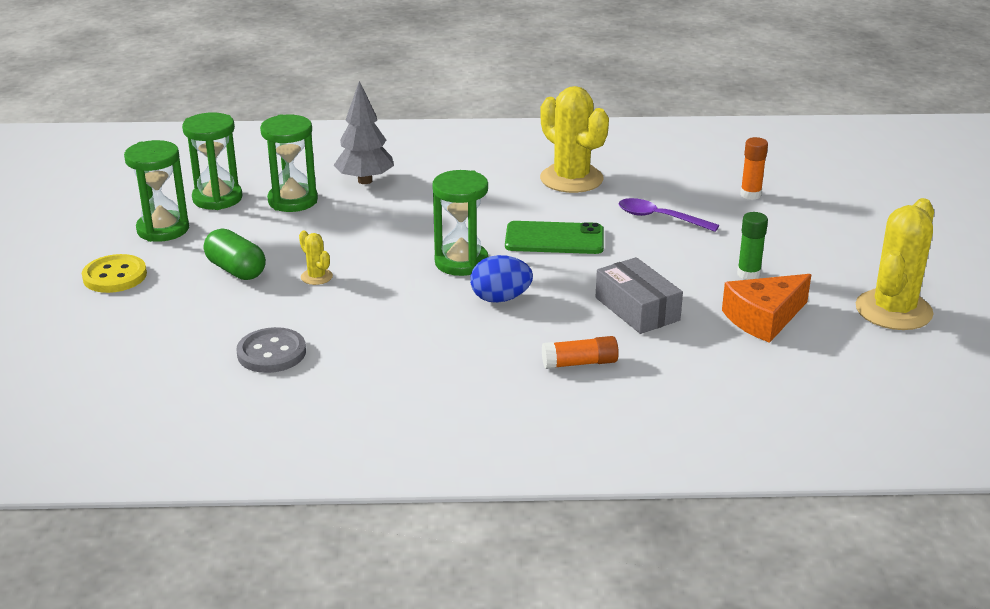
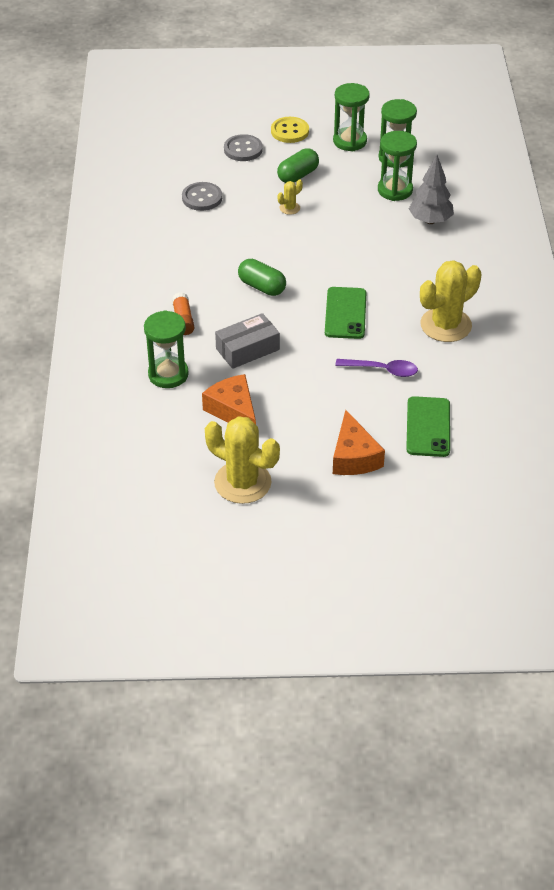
camera: 90 degrees right, 15 degrees up
(148, 317) = (243, 149): none -> grey button
(461, 262) = (309, 269): green hourglass -> green hourglass (168, 374)
(500, 298) = (262, 287): blue egg -> green capsule
(659, 218) = (382, 370): purple spoon -> purple spoon turned 75 degrees clockwise
(748, 274) = (295, 410): green glue stick -> none
(750, 195) = (428, 427): orange glue stick -> green phone
(816, 238) = (354, 456): none -> orange cheese

